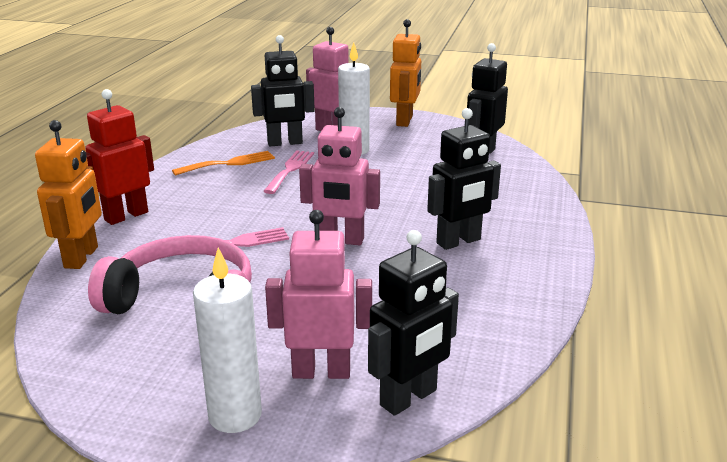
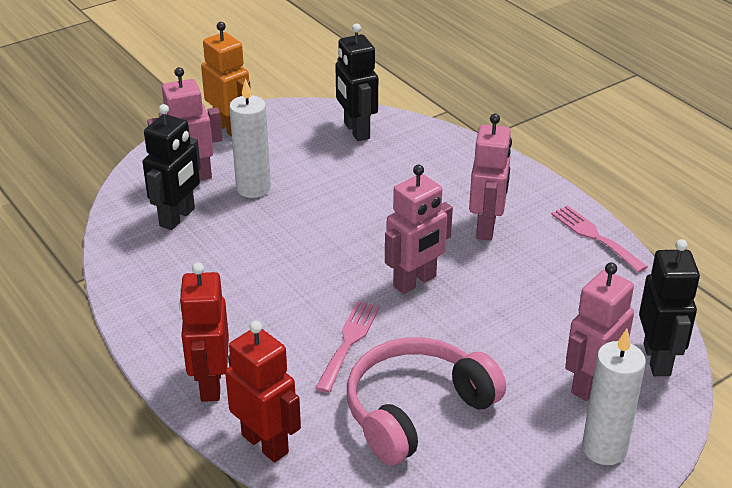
camera: 50 degrees left, 10 degrees up
(82, 257) = (265, 443): orange robot -> red robot
(229, 163) = (177, 271): orange fork -> none
(290, 170) = (244, 243): pink fork -> pink fork (594, 236)
(459, 242) = (486, 227): black robot -> pink robot

